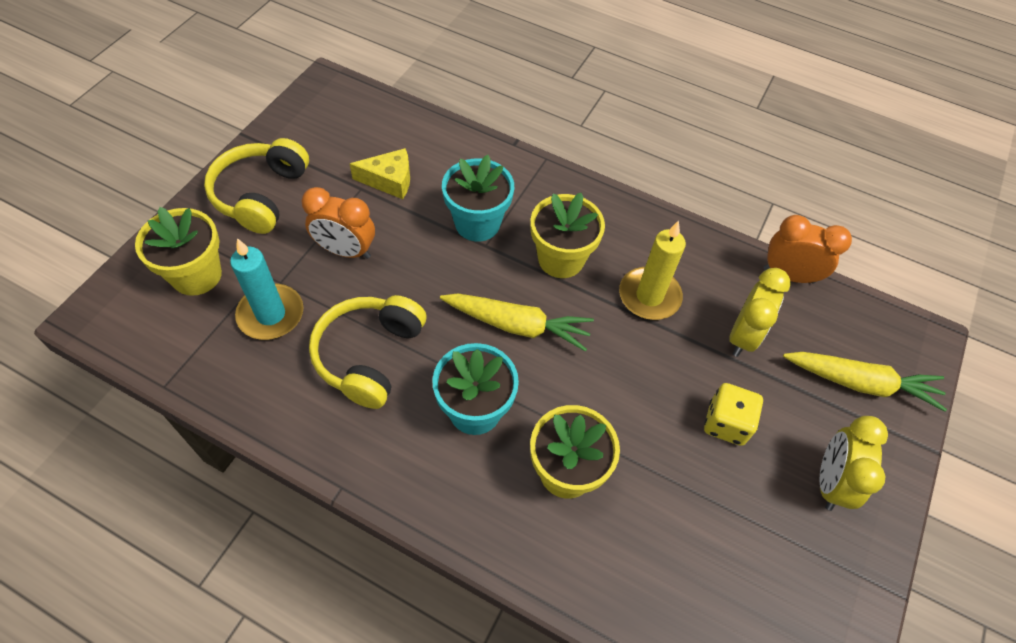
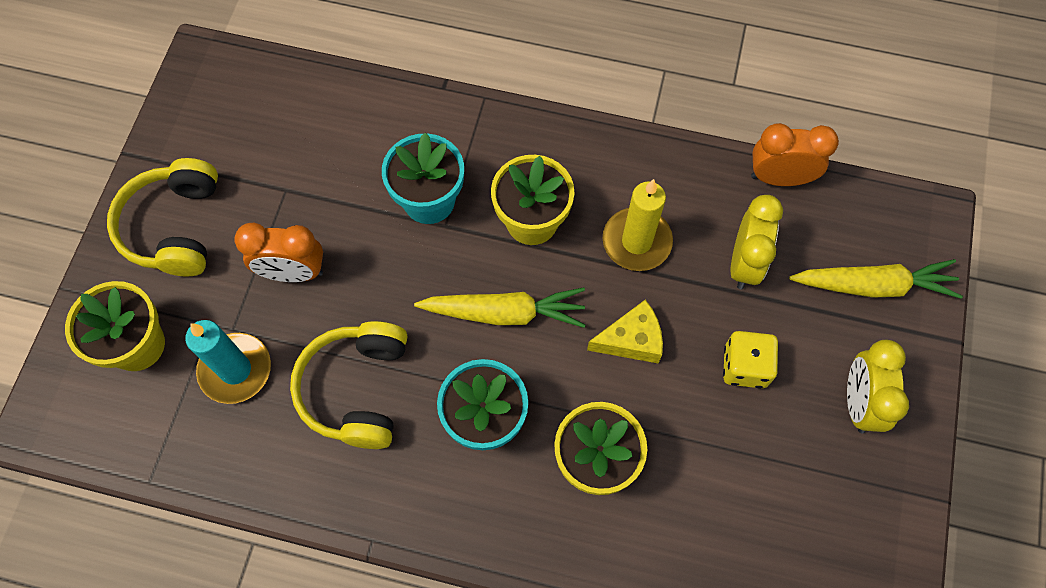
camera: 10 degrees left, 10 degrees up
(389, 180) = (315, 171): yellow cheese -> yellow cheese (631, 340)

